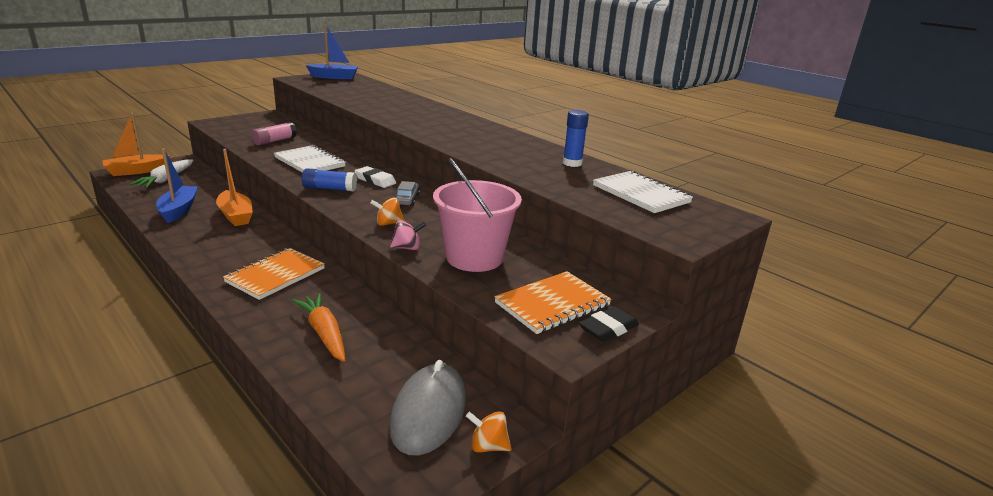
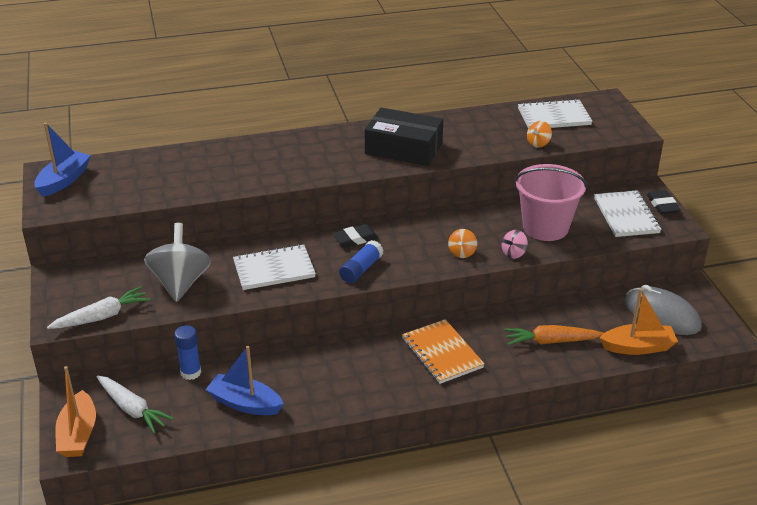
camera: 60 degrees left, 10 degrees up
(224, 130) = (102, 316): none -> white carrot
(236, 215) = (288, 363): orange boat -> orange boat (638, 347)
(274, 141) = (180, 283): pink glue stick -> grey spinning top
(375, 180) = (355, 239): white eraser -> black eraser
(407, 199) = (414, 231): grey car -> none
(407, 248) = (513, 253): pink spinning top -> pink spinning top turned 150 degrees counterclockwise
(484, 144) = (403, 148): none -> black box
(488, 446) = (700, 301): orange spinning top -> orange spinning top (538, 143)
(552, 304) = (626, 215): orange notebook -> white notebook
(572, 163) = (475, 122): blue glue stick -> blue glue stick (191, 372)

